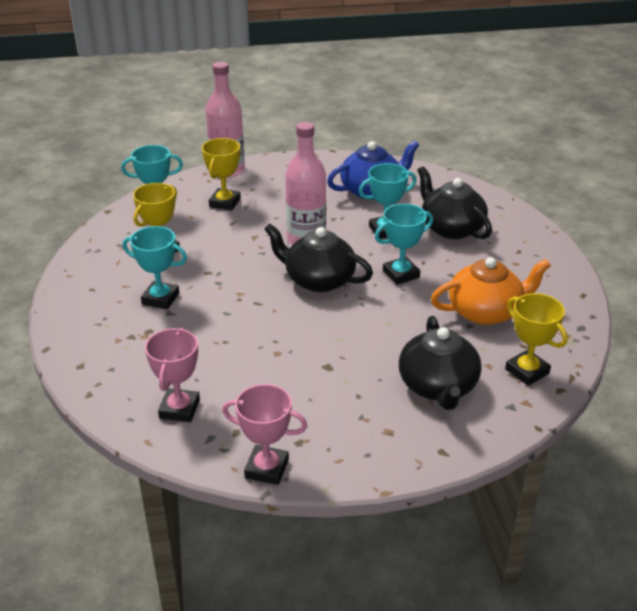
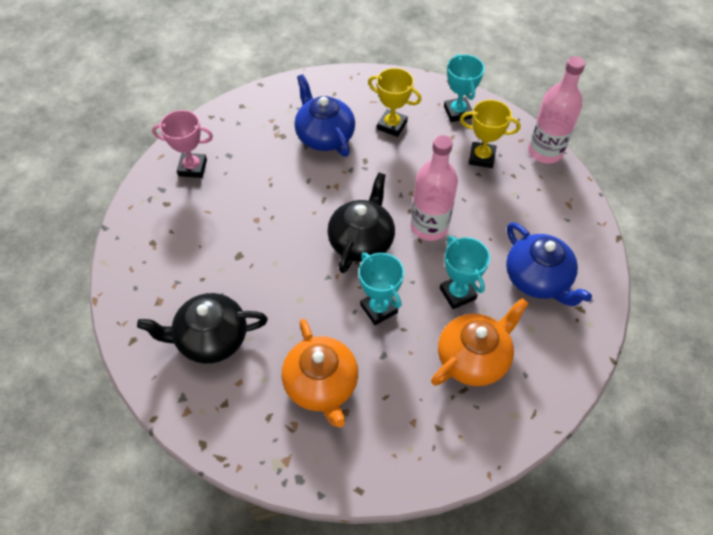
camera: 85 degrees right, 20 degrees up
(160, 299) = (324, 136): turquoise trophy -> blue teapot
(267, 468) = (127, 225): pink trophy -> none
(451, 228) = (473, 358): black teapot -> orange teapot
(527, 371) = (230, 416): yellow trophy -> none

